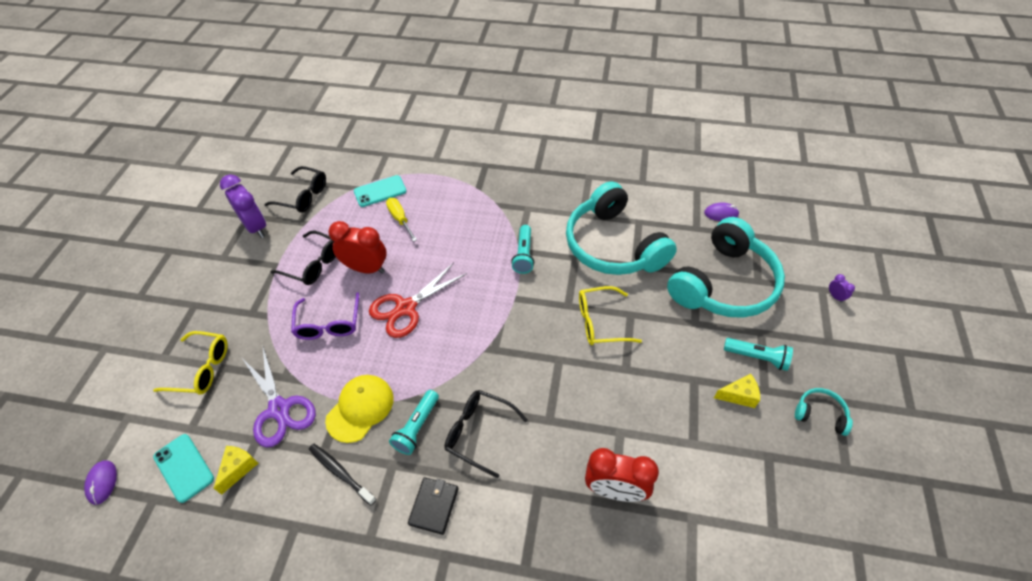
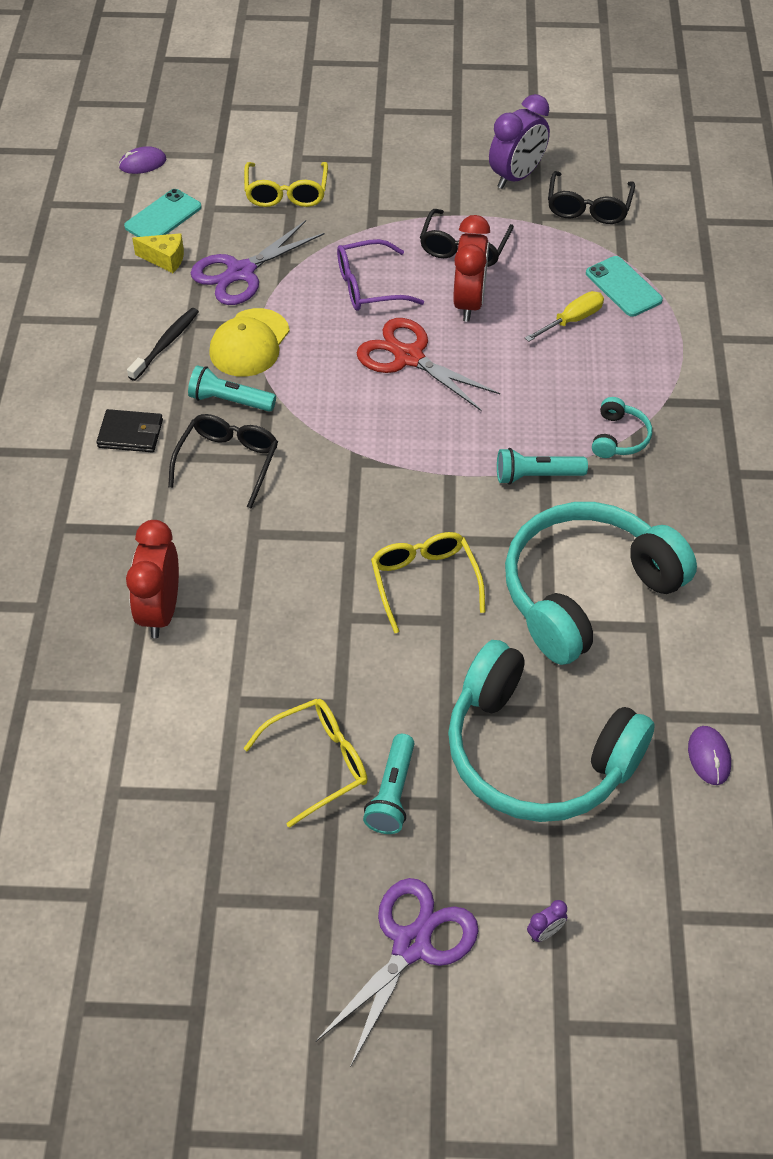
camera: 80 degrees right, 0 degrees up
(360, 408) = (249, 343): yellow cap -> yellow cap turned 90 degrees clockwise
(739, 395) = (318, 763): yellow cheese -> yellow glasses
(820, 414) = (298, 874): turquoise headphones -> turquoise headphones (618, 437)
(855, 359) = (411, 944): none -> purple scissors

